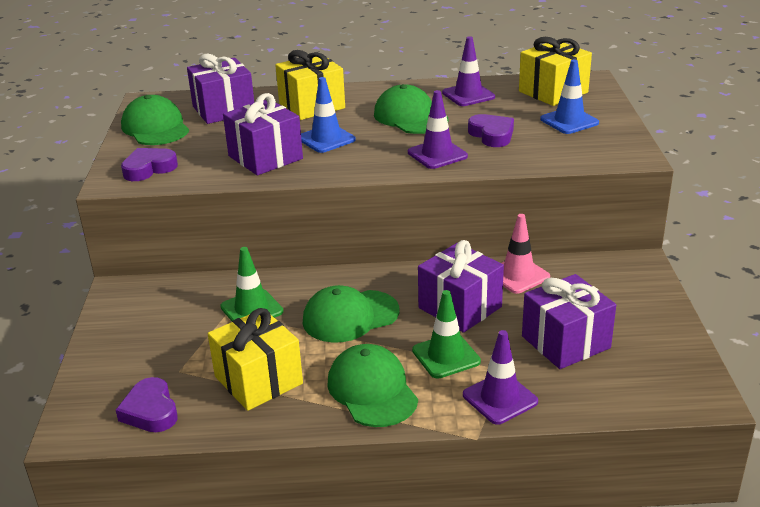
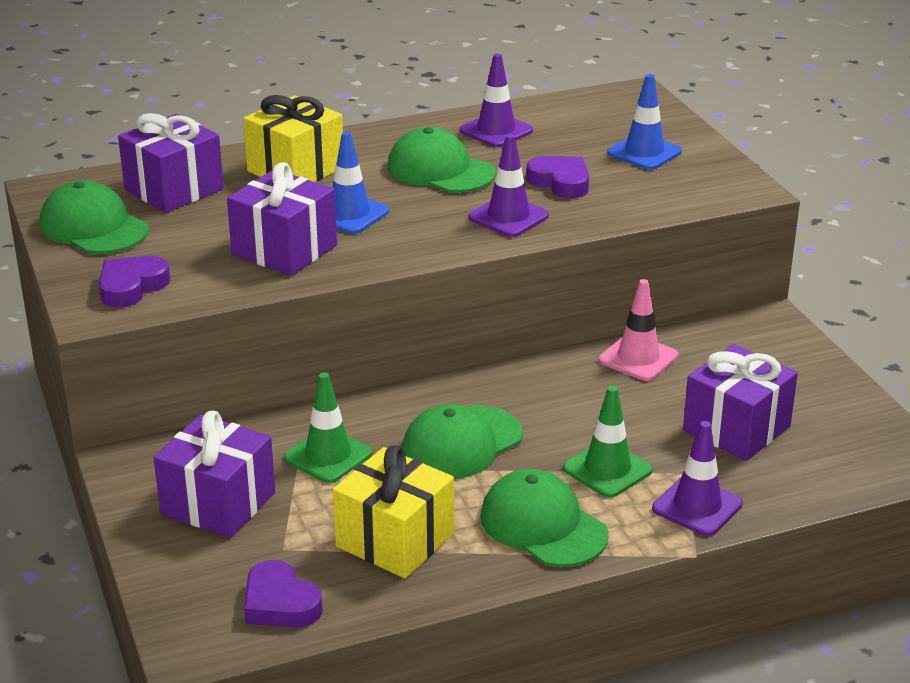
camera: 20 degrees left, 0 degrees up
(460, 307) = (590, 409): purple gift -> purple gift (218, 503)
(553, 92) = (601, 115): yellow gift -> none

